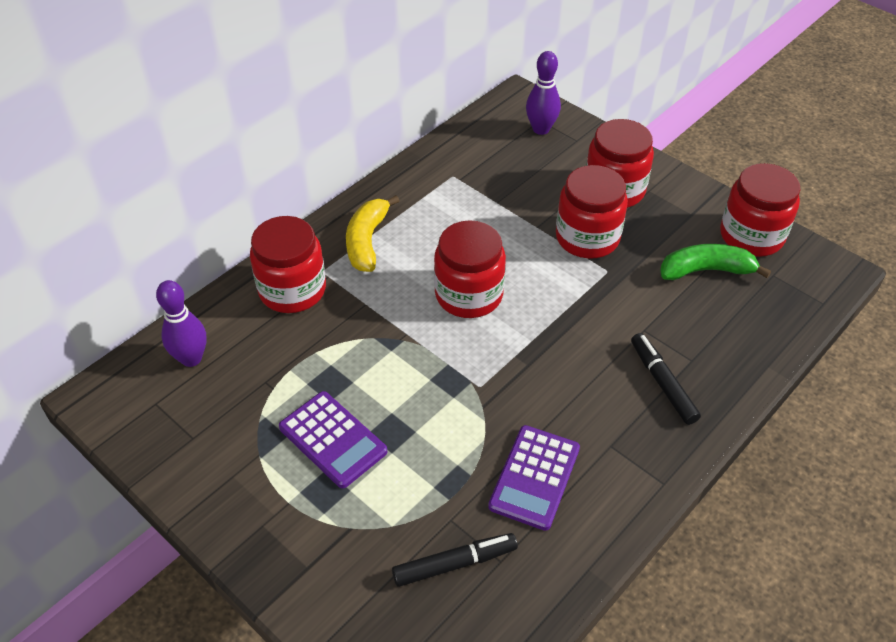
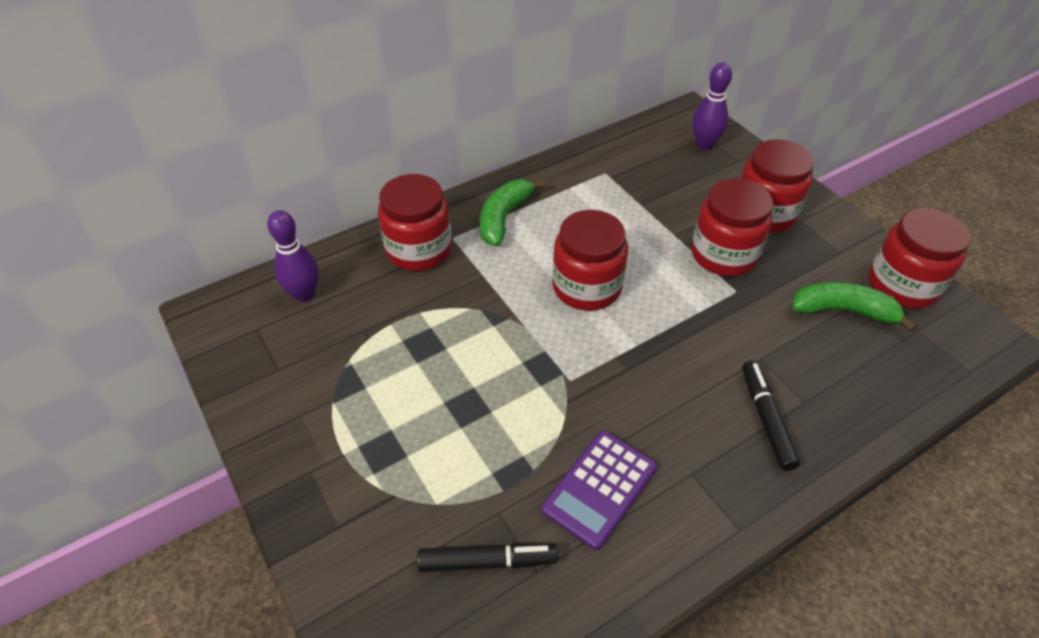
camera: 15 degrees right, 0 degrees up
(333, 439) = (407, 401): purple calculator -> none
(367, 241) = (504, 218): yellow banana -> green banana

